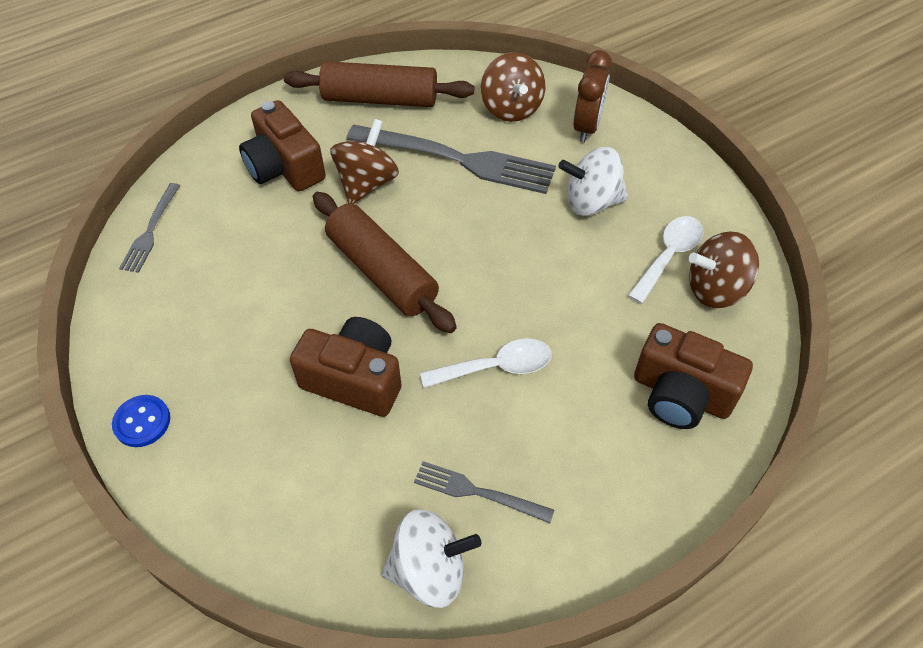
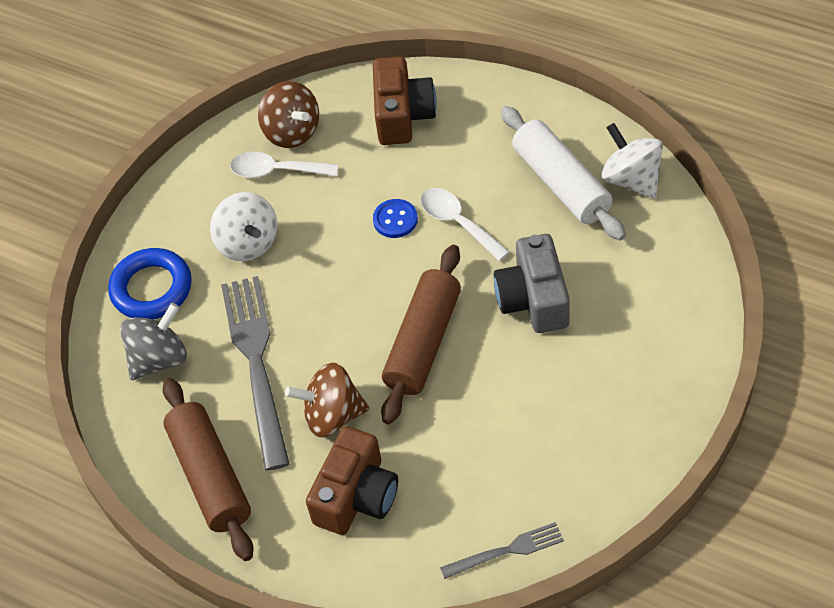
camera: 115 degrees left, 0 degrees up
(142, 422) = (673, 407): blue button -> blue button (395, 220)
(354, 379) = (533, 299): brown camera -> grey camera
(477, 492) = (561, 183): grey fork -> white rolling pin
(511, 108) = (159, 358): brown spinning top -> grey spinning top
(587, 127) = (151, 288): brown clock -> blue ring

